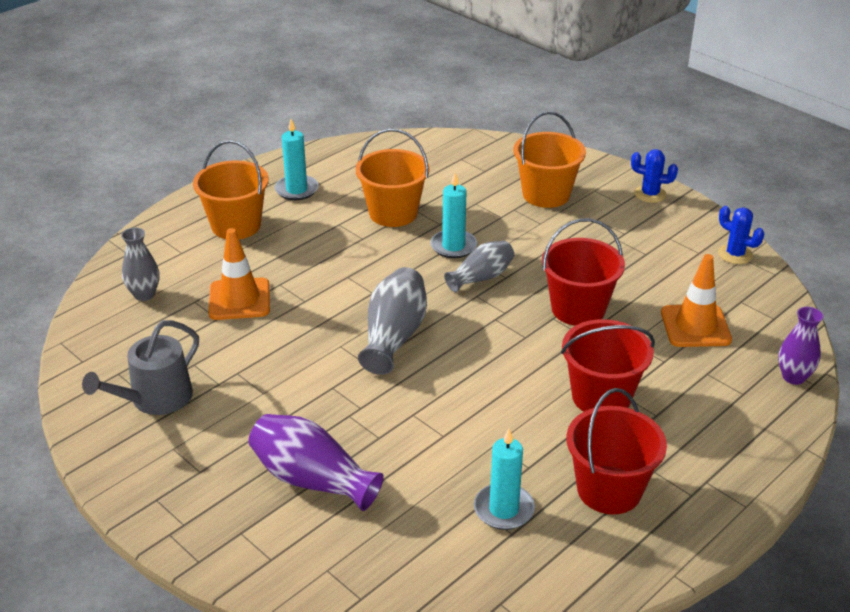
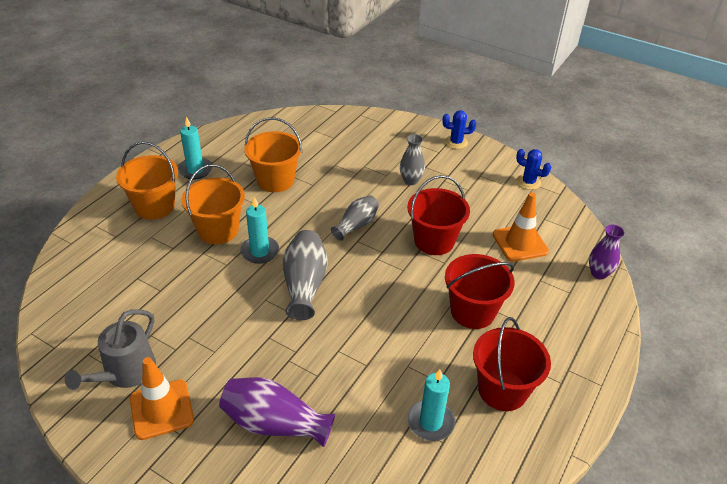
camera: 15 degrees left, 5 degrees up
(144, 294) = (93, 278): grey vase -> grey vase (411, 180)
(239, 299) = (174, 271): orange traffic cone -> orange traffic cone (161, 409)
(453, 246) = (328, 202): turquoise candle -> turquoise candle (260, 251)
(546, 194) = (383, 151): orange bucket -> orange bucket (218, 230)

